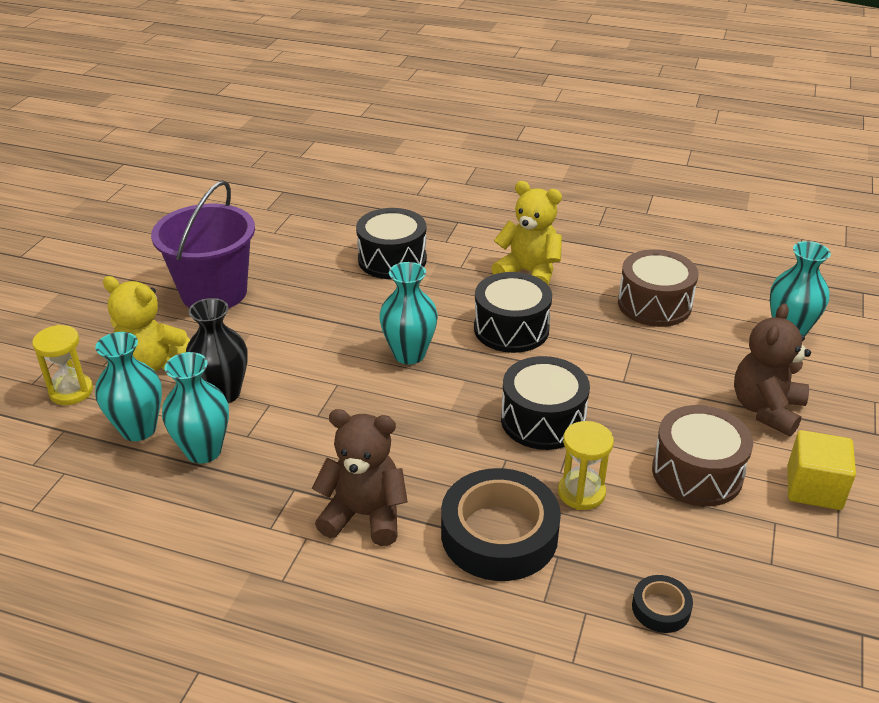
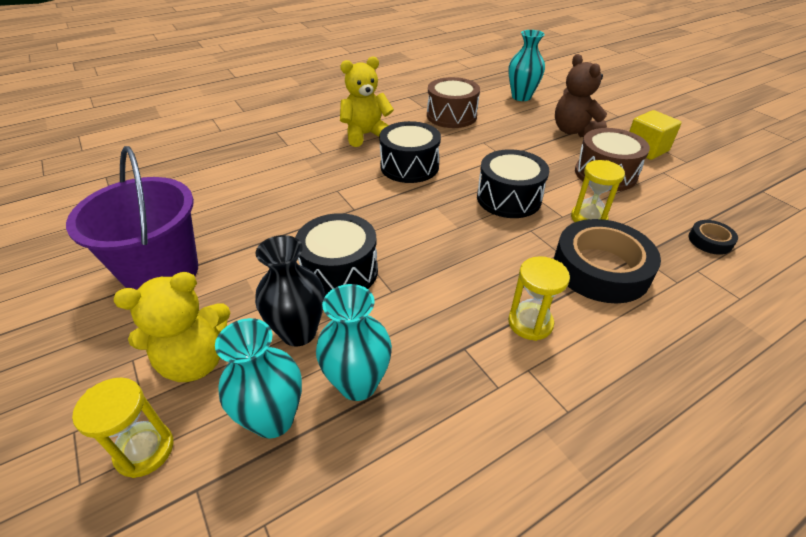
camera: 50 degrees left, 5 degrees up
(364, 515) = (530, 323): brown teddy bear -> yellow hourglass
(392, 259) = (270, 172): black drum -> black drum (340, 271)
(409, 354) = (380, 215): turquoise vase -> none

